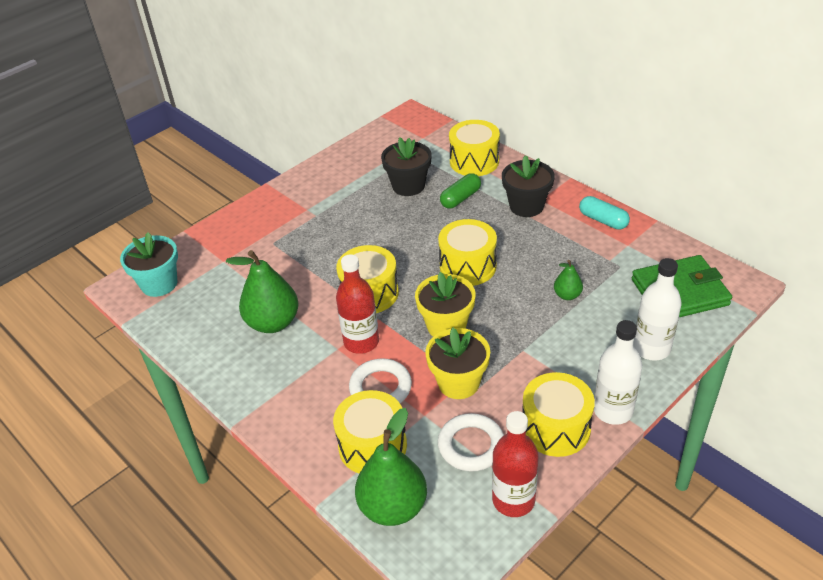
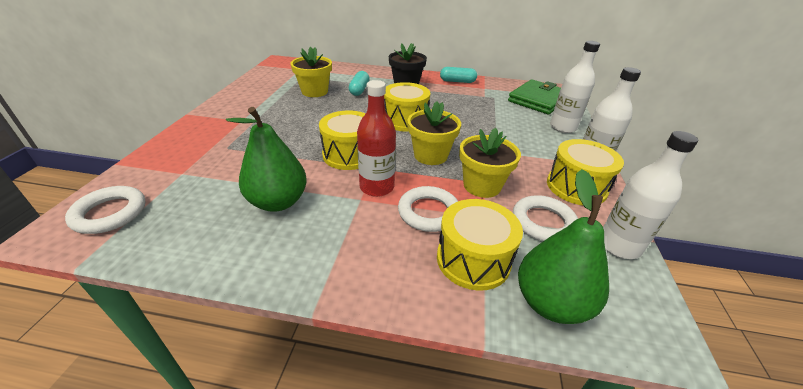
camera: 40 degrees left, 5 degrees down
(159, 284) = (110, 213): turquoise flower pot -> white ring
(408, 186) = (315, 91): black flower pot -> yellow flower pot
(460, 198) = (359, 90): green capsule -> turquoise capsule
(474, 161) = (348, 73): yellow drum -> none
(513, 500) = (619, 246): red bottle -> white bottle
(567, 295) = (484, 117): green pear -> none

